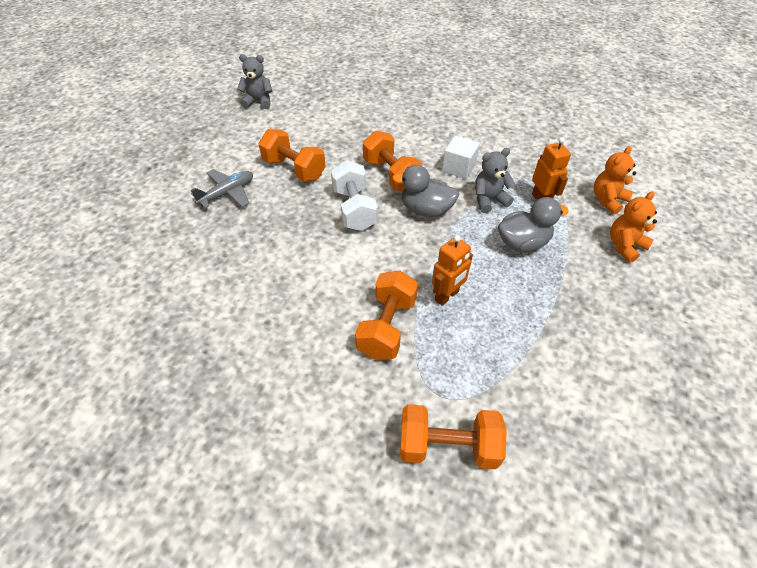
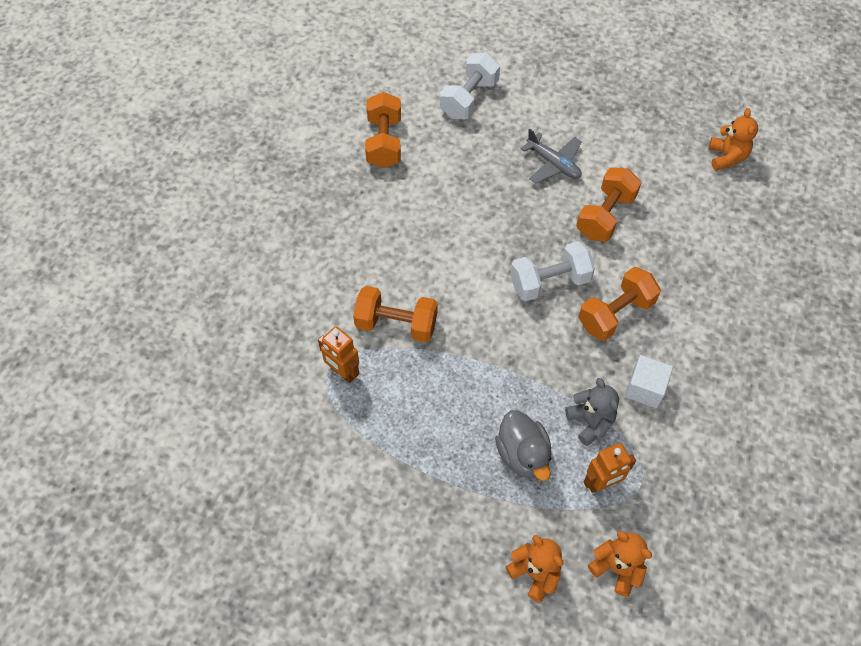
camera: 85 degrees right, 10 degrees up
(118, 245) = (469, 99): none -> white dumbbell
(258, 102) = (726, 157): grey teddy bear -> orange teddy bear
(426, 210) = (561, 353): grey duck -> none
(447, 296) = (438, 375): orange robot -> orange robot (343, 372)
(448, 446) = (283, 376): orange dumbbell -> orange dumbbell (384, 142)

